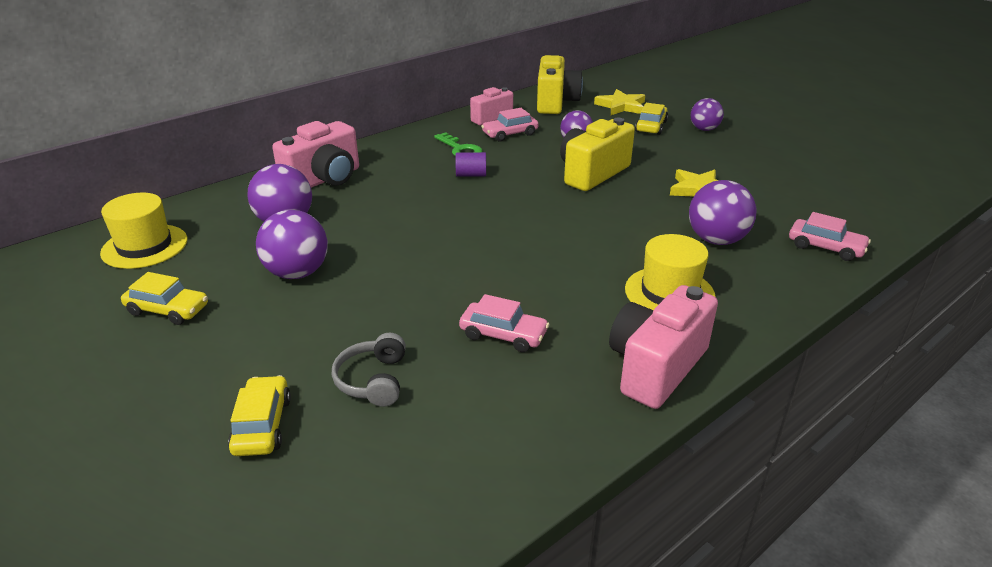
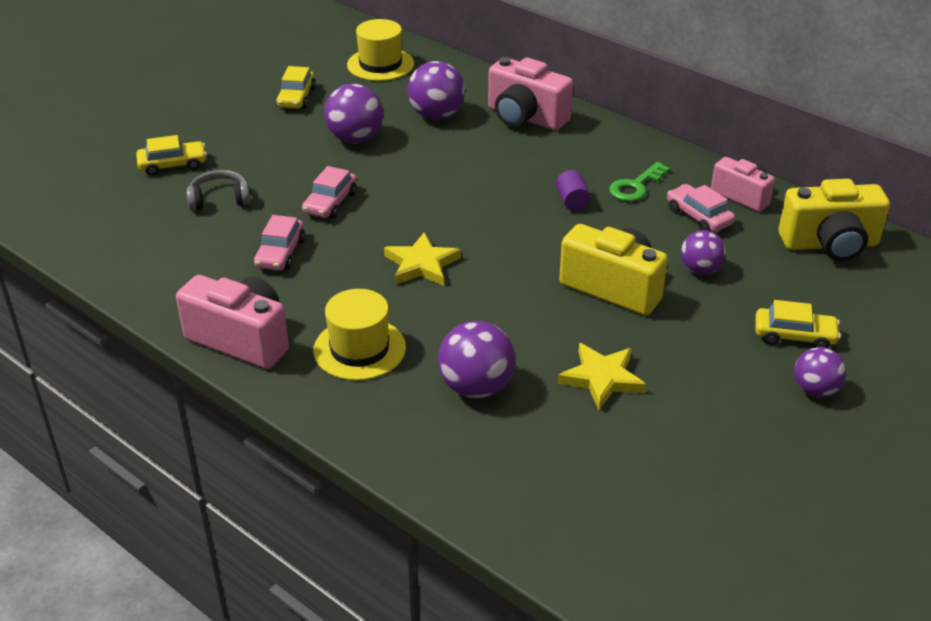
camera: 80 degrees right, 5 degrees up
(621, 106) = (857, 306): yellow star -> yellow star (421, 264)
(825, 247) = (483, 482): pink car -> pink car (330, 202)

